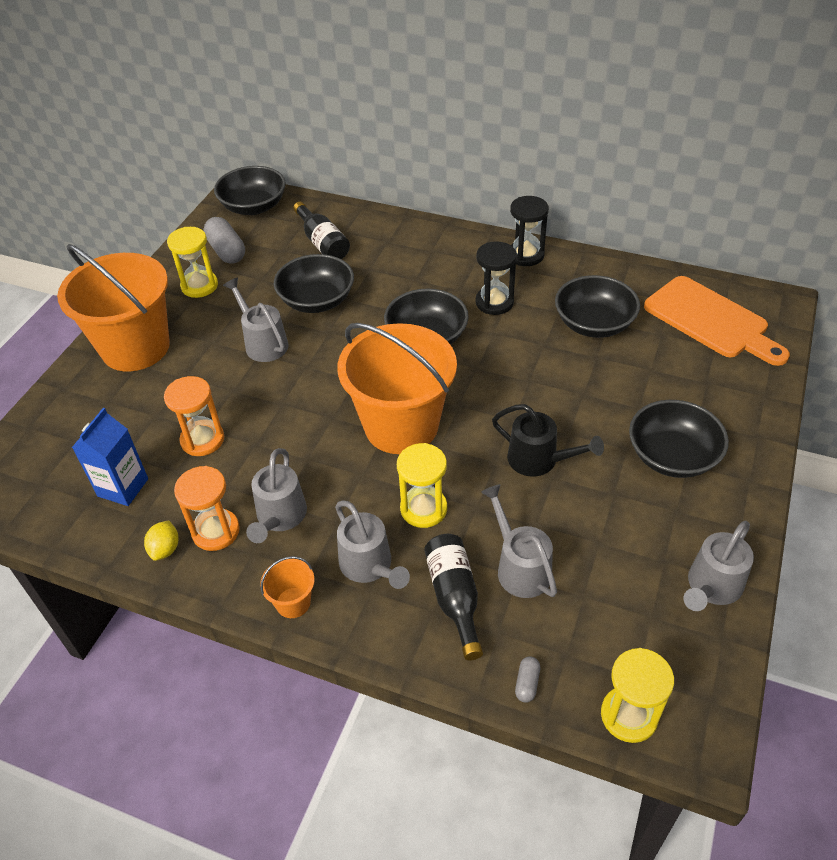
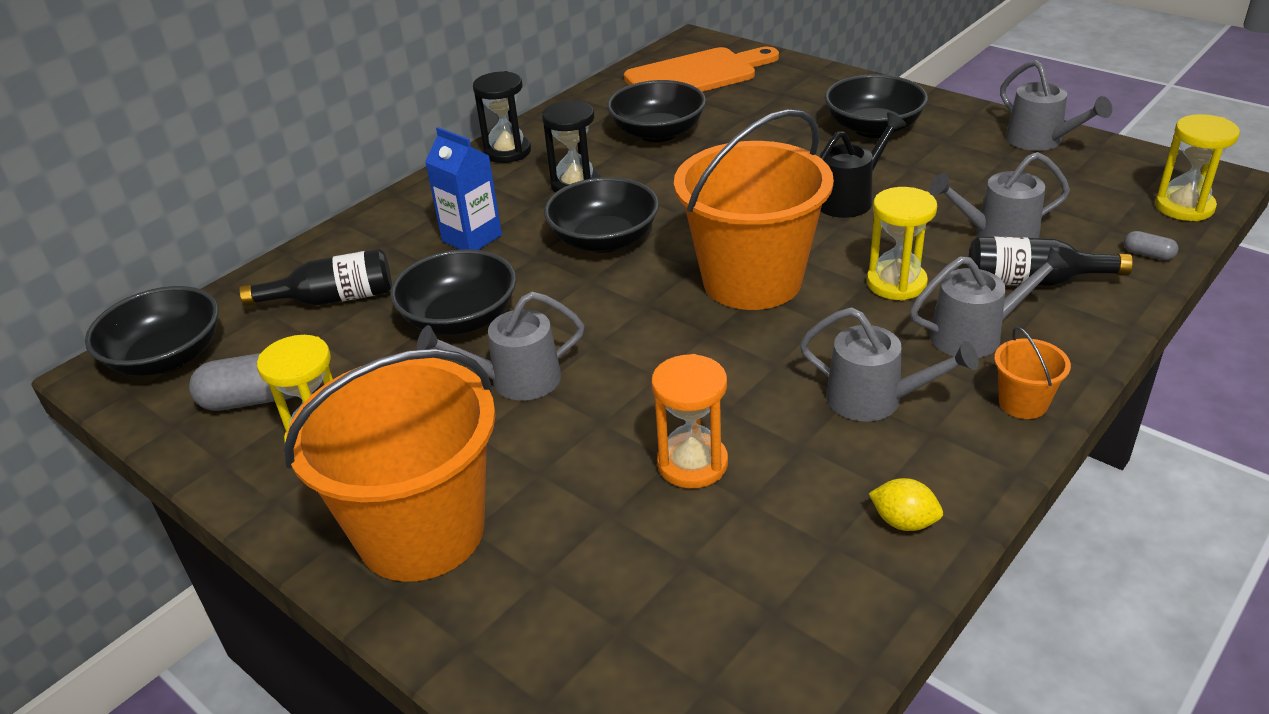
camera: 70 degrees left, 10 degrees down
(123, 487) = (758, 566): blue carton -> blue carton (472, 238)
(216, 531) = (883, 464): orange hourglass -> none

